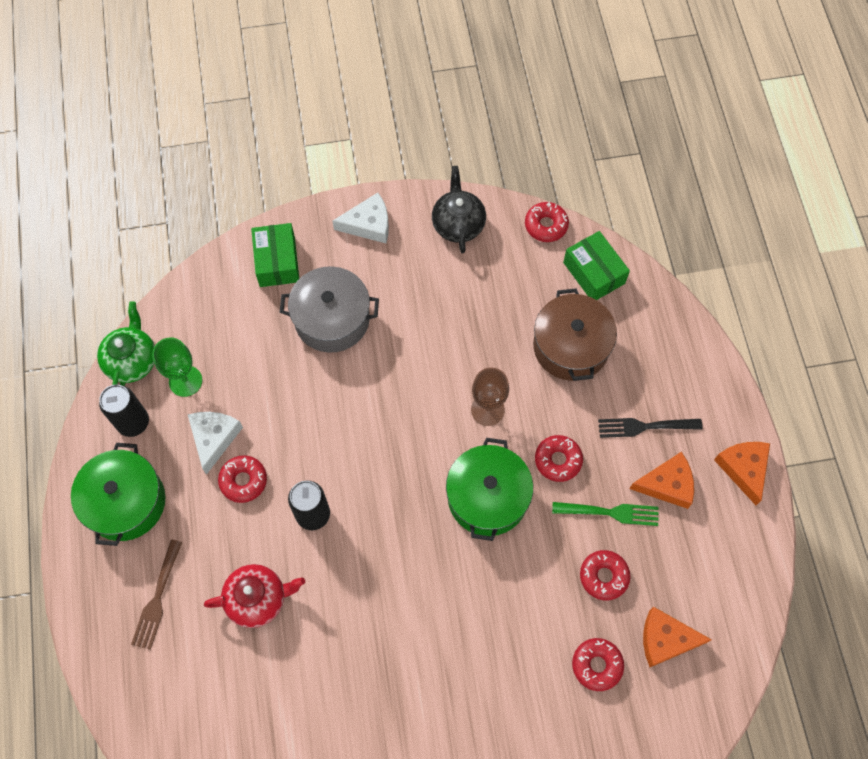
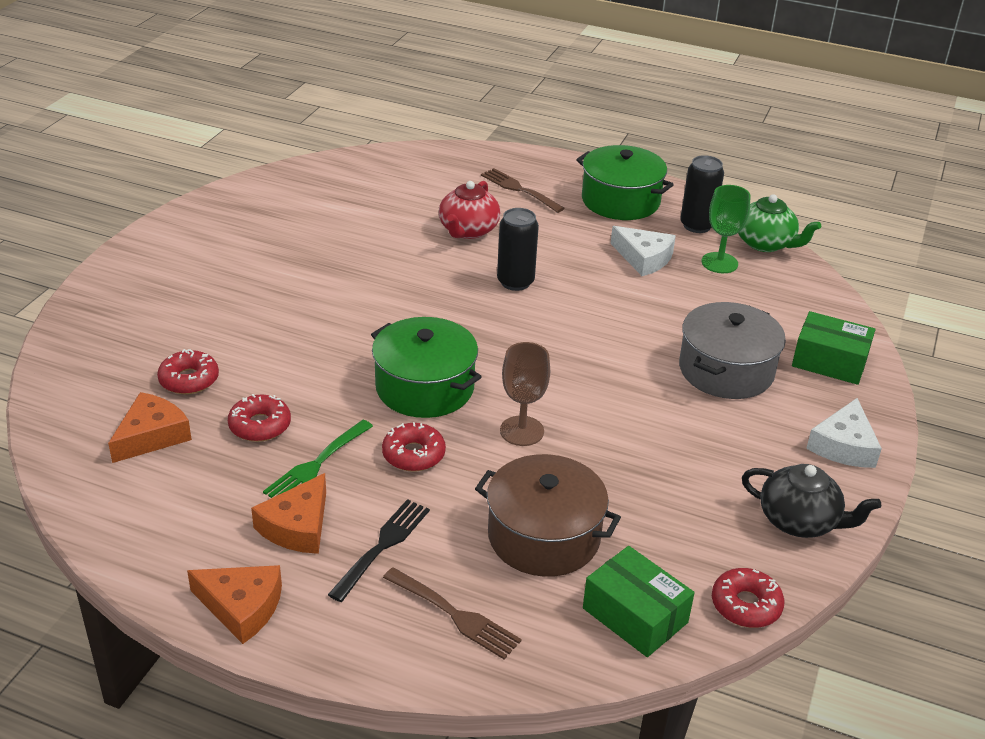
camera: 120 degrees right, 30 degrees down
(243, 481) = (585, 259): red donut -> none
(594, 273) = (635, 615): green box -> green box turned 45 degrees clockwise
(662, 358) = (454, 615): none -> brown fork

